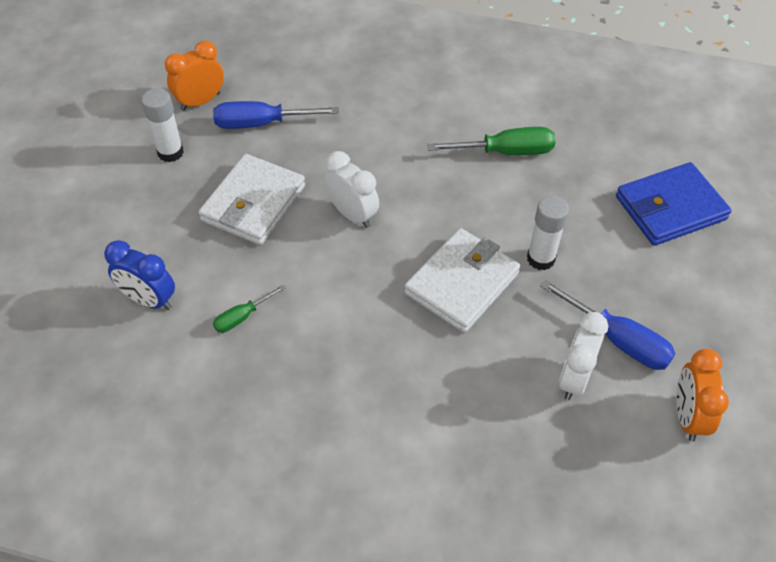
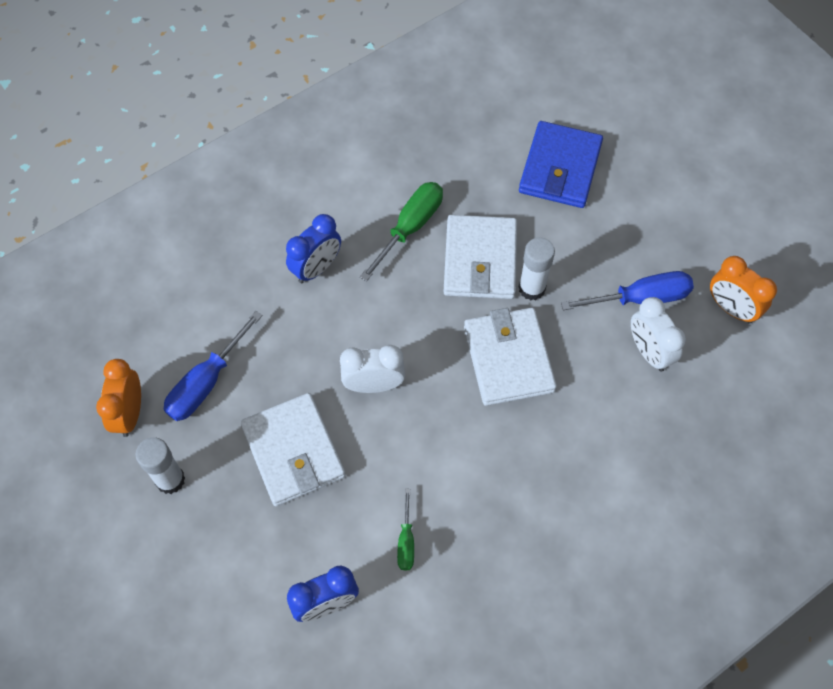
camera: 50 degrees left, 10 degrees up
(412, 123) = (316, 268): none -> blue clock
(527, 210) = (480, 260): none -> white wallet

